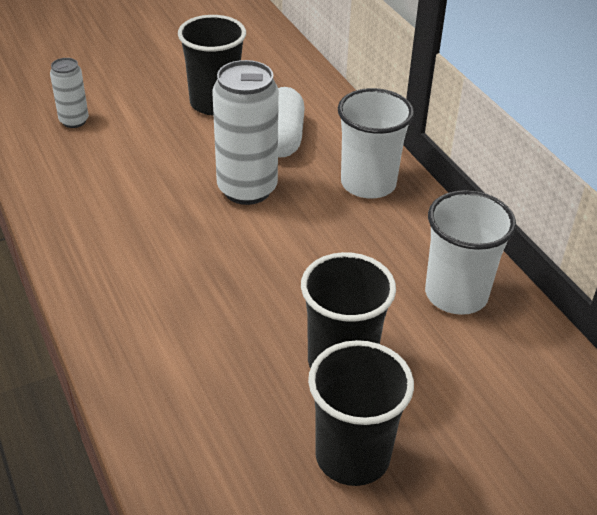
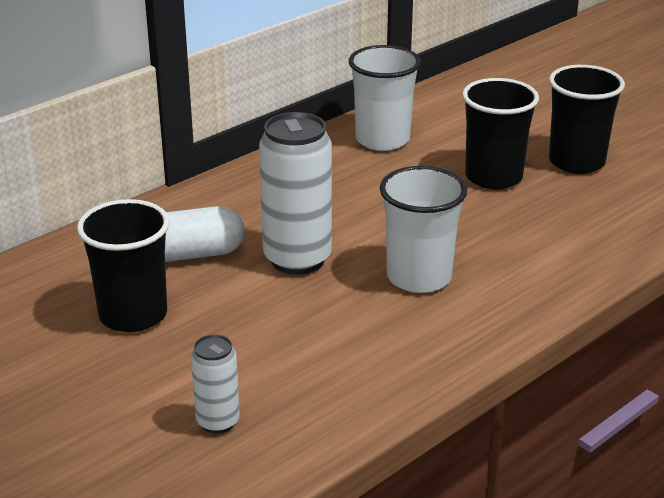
camera: 105 degrees left, 10 degrees down
(368, 183) = (251, 194): white cup -> white cup (419, 277)

